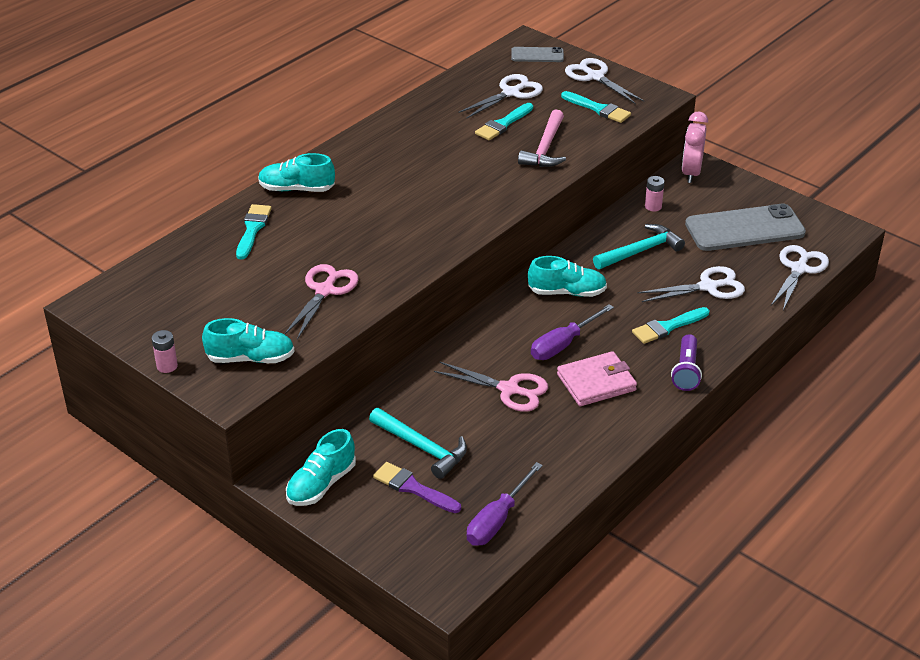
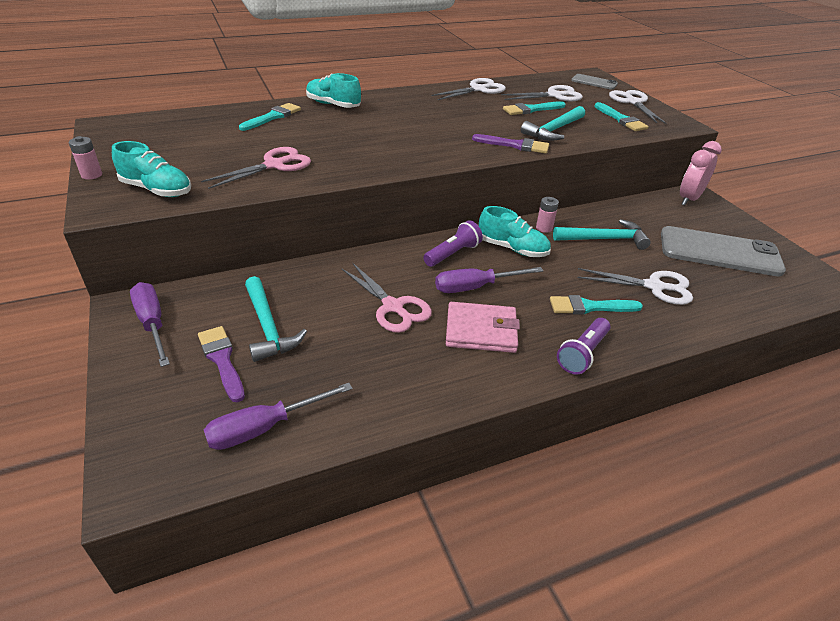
camera: 25 degrees right, 0 degrees up
(321, 484) = (152, 324): turquoise shoe -> purple screwdriver
(518, 318) = (453, 254): none -> purple flashlight
(523, 183) = (515, 145): none -> purple brush
(545, 148) = (554, 130): pink hammer -> turquoise hammer
(653, 206) = (638, 212): pink battery -> pink battery (544, 228)
(799, 269) = (763, 301): white scissors -> white scissors (478, 89)

